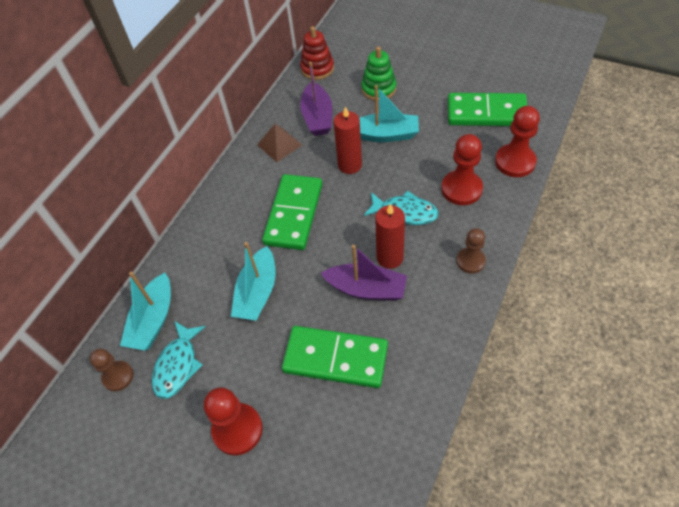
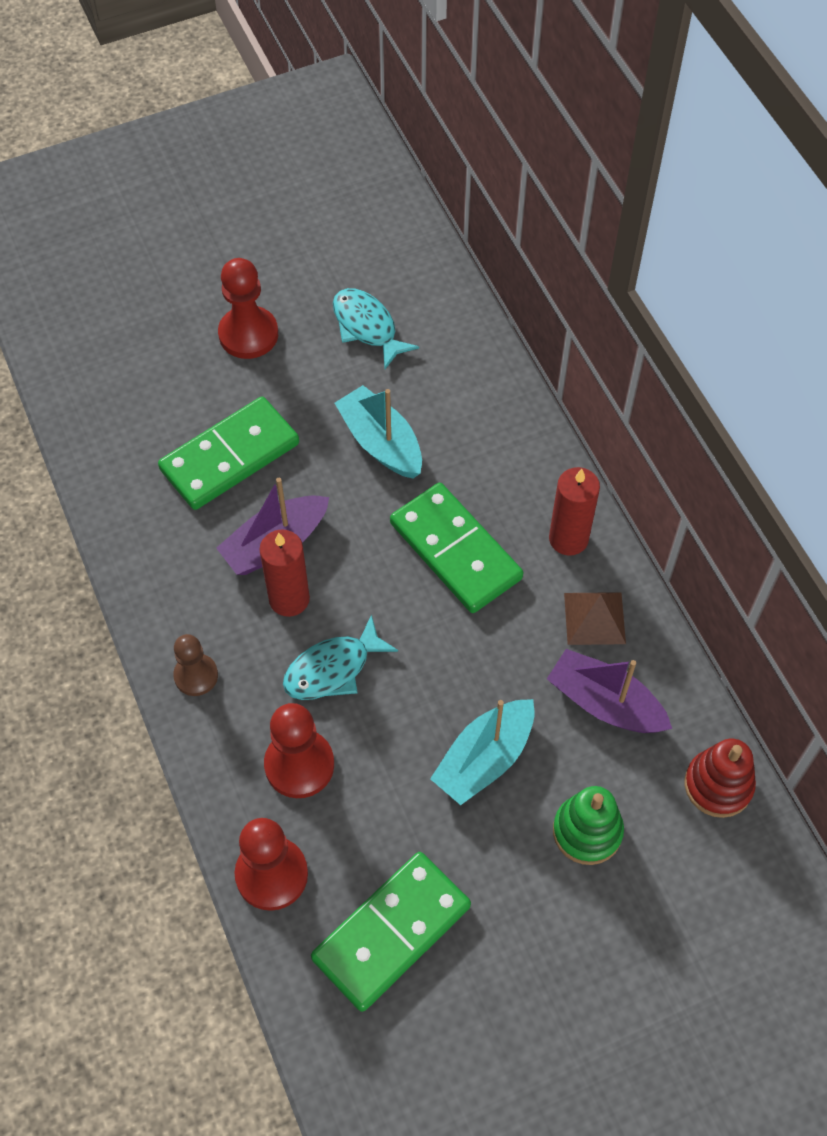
camera: 125 degrees right, 5 degrees up
(118, 376) = (406, 276): brown pawn -> none
(153, 320) = (444, 335): turquoise boat -> none
(350, 165) = (472, 671): red candle -> red candle (568, 538)

